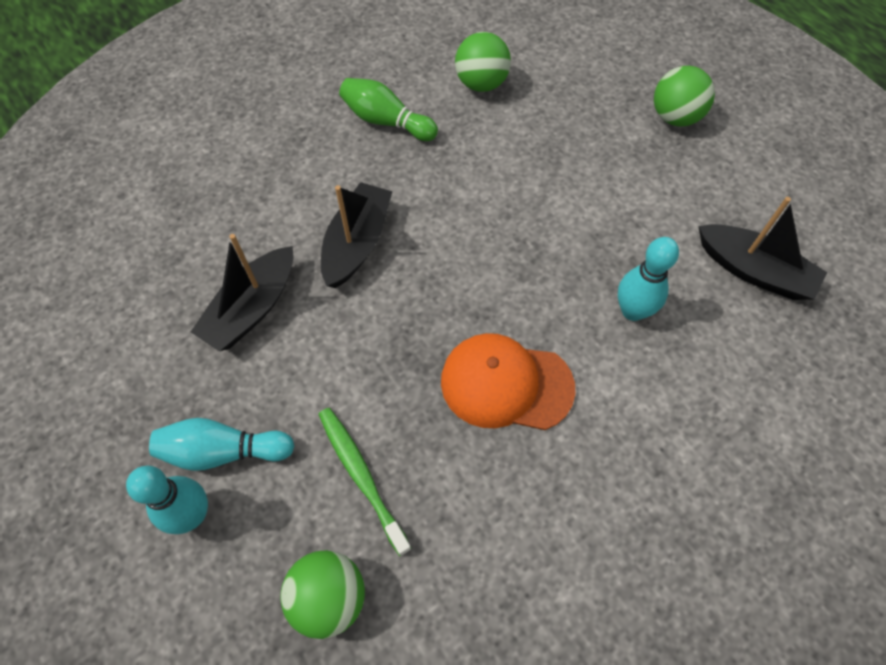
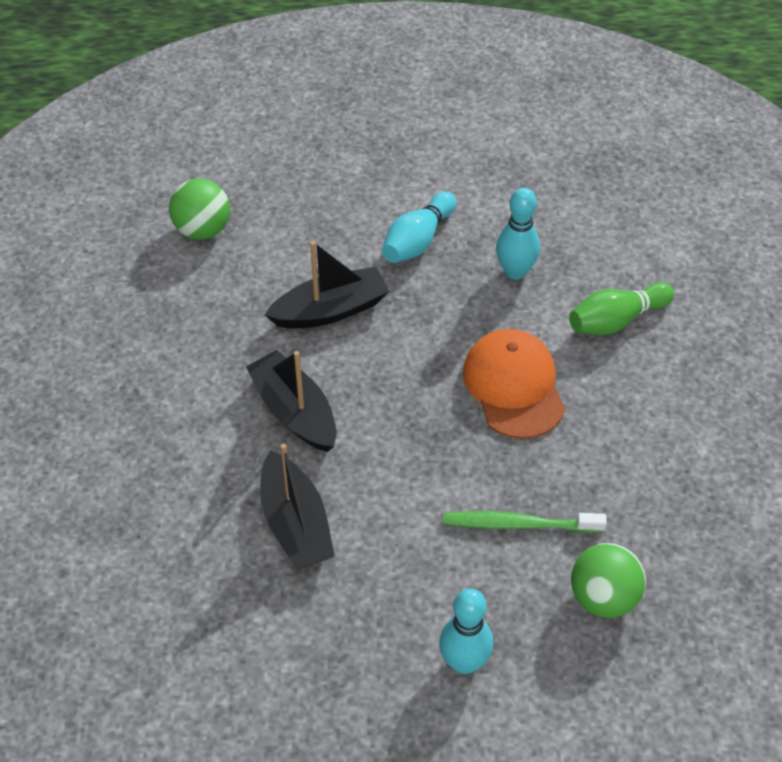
camera: 55 degrees left, 10 degrees down
(223, 451) = (422, 612): turquoise bowling pin -> turquoise bowling pin (418, 240)
(386, 121) = (178, 319): green bowling pin -> green bowling pin (616, 320)
(506, 384) = (514, 386): orange cap -> orange cap turned 120 degrees clockwise
(675, 117) = (363, 132): green ball -> none
(753, 271) = (541, 181): black boat -> black boat (330, 310)

